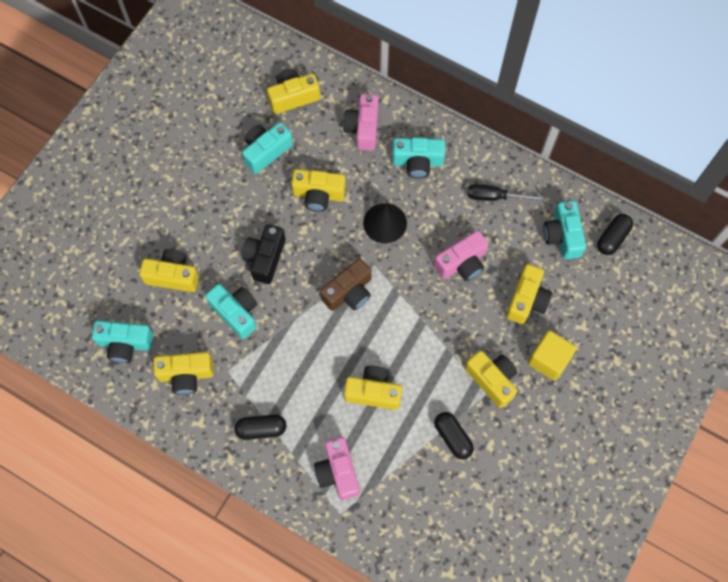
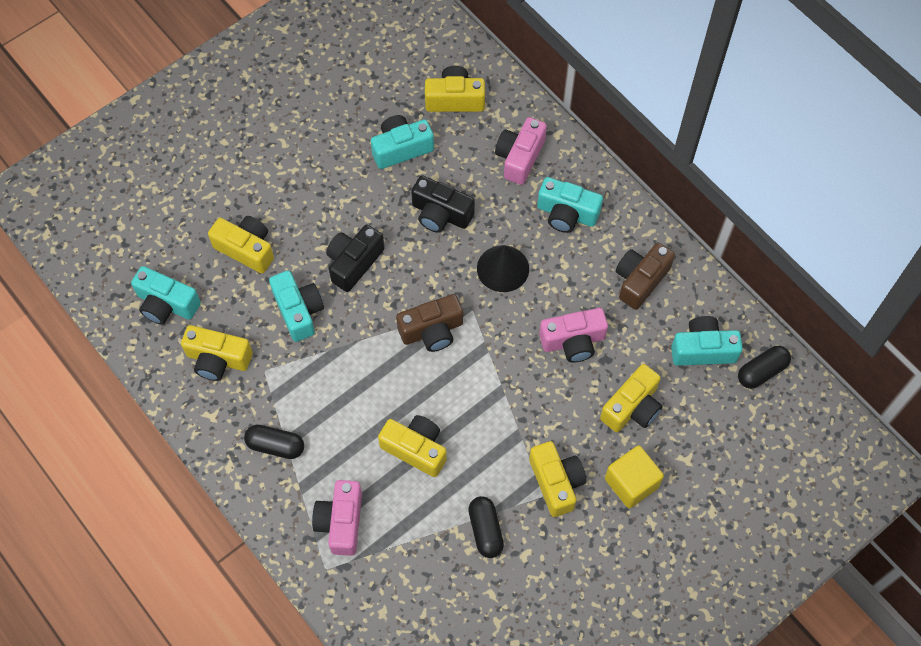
camera: 20 degrees right, 5 degrees down
(318, 195) = (440, 214): yellow camera -> black camera
(494, 197) = (640, 280): black screwdriver -> brown camera
(562, 236) = (703, 349): turquoise camera -> turquoise camera turned 75 degrees clockwise

